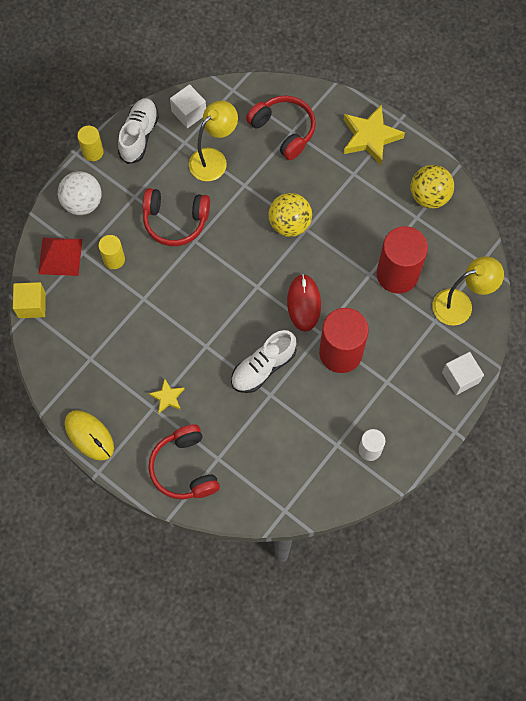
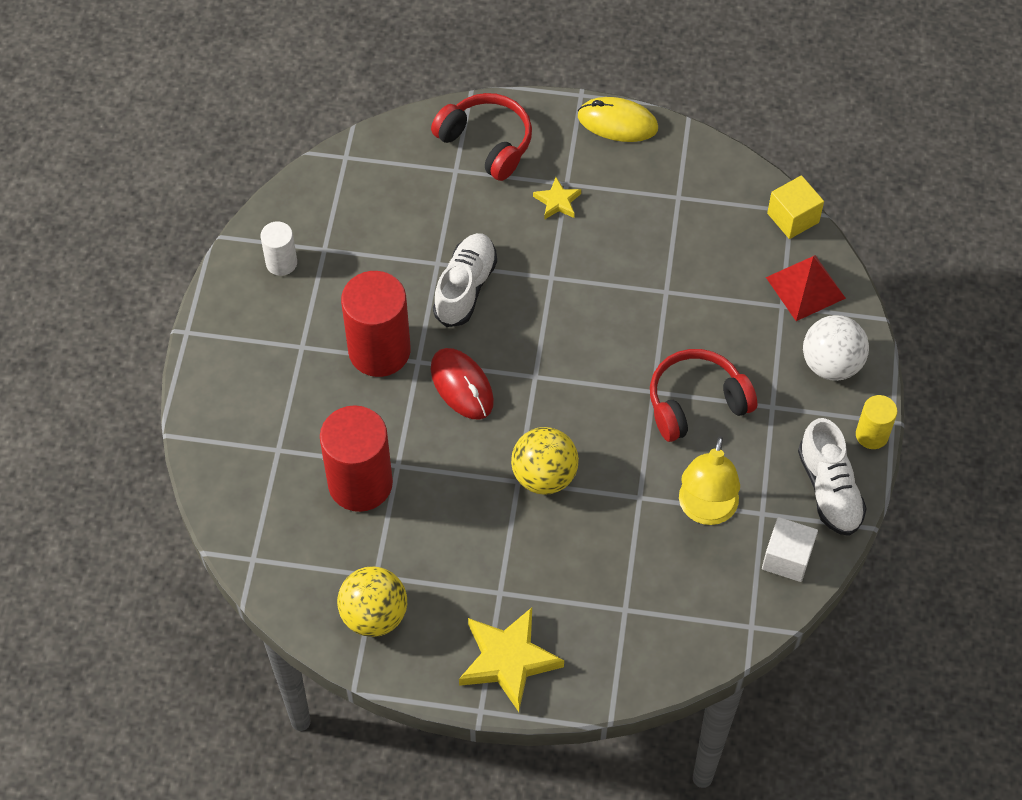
camera: 150 degrees right, 10 degrees down
(114, 259) = (737, 317): yellow cylinder -> none
(284, 130) = (637, 604): red headphones -> none
(460, 304) = (254, 487): yellow lamp -> none
(460, 377) = (210, 396): white cube -> none

